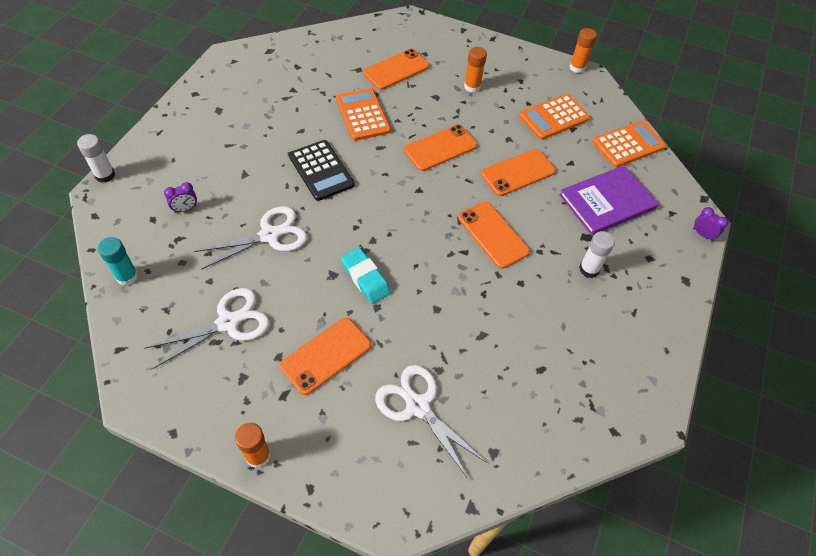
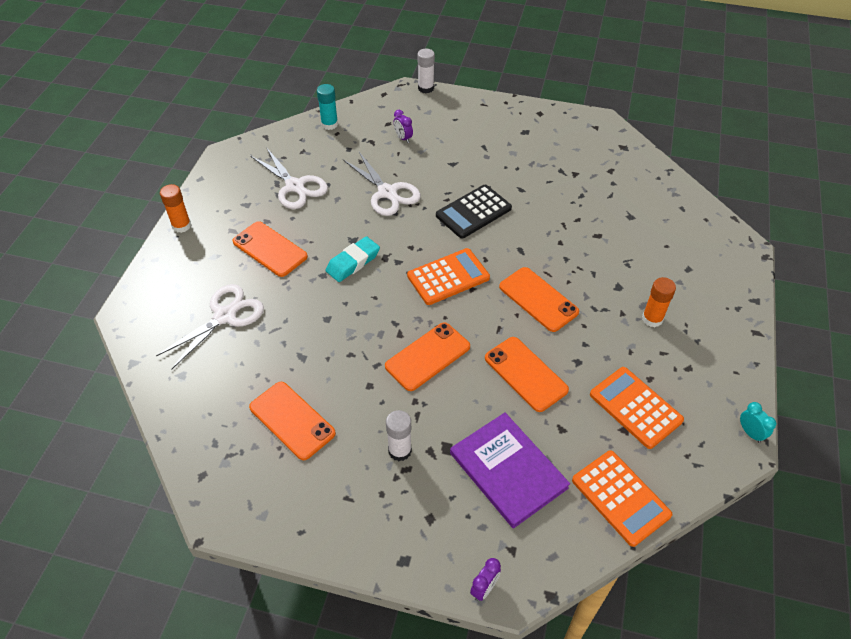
camera: 85 degrees right, 5 degrees down
(363, 115) = (562, 230): orange calculator -> orange calculator (448, 277)
(396, 69) = (646, 247): orange phone -> orange phone (292, 420)
(577, 67) = (750, 433): orange glue stick -> turquoise clock

